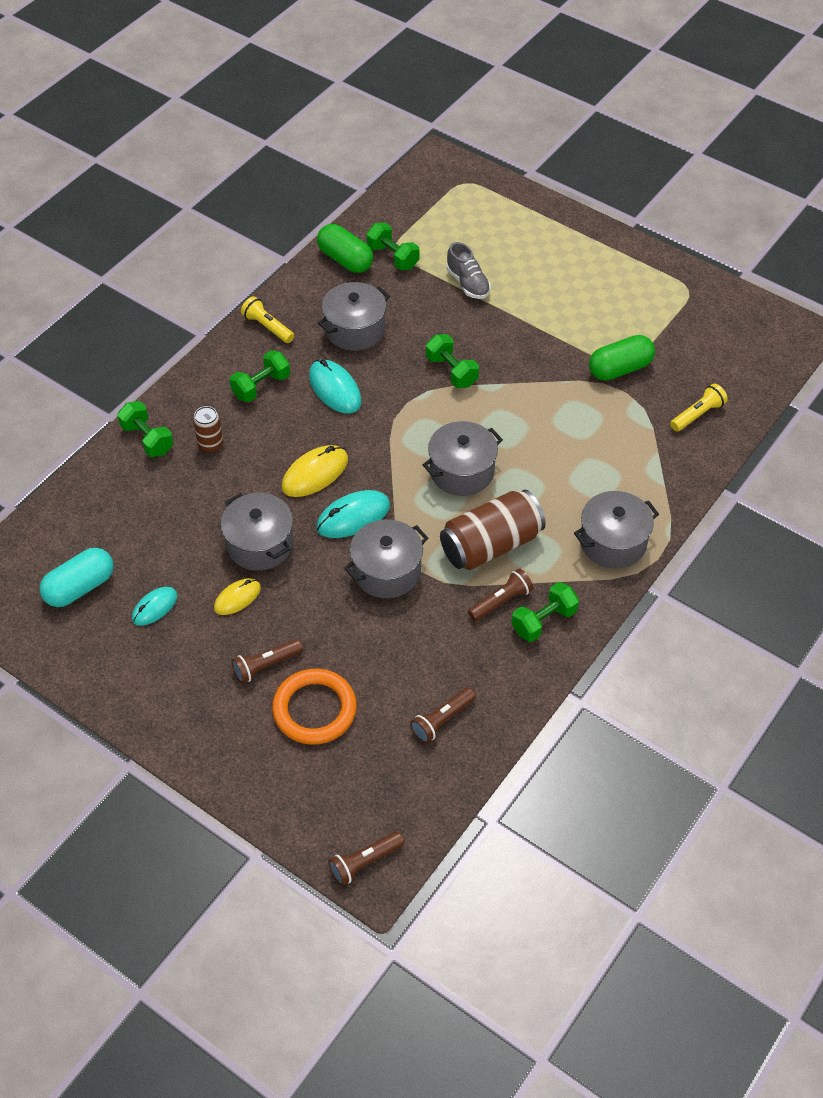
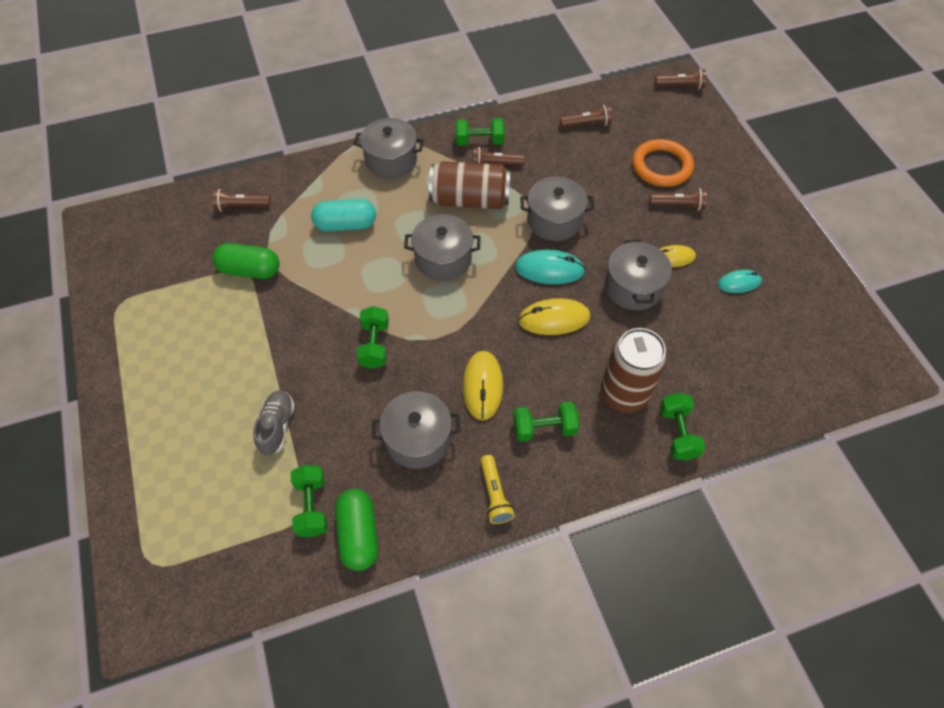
camera: 145 degrees left, 5 degrees up
(80, 587) = (792, 328): turquoise capsule -> turquoise capsule (346, 225)
(211, 445) = (624, 394): brown can -> brown can, size x1.93
(335, 389) = (482, 386): turquoise mouse -> yellow mouse
(697, 414) = (241, 206): yellow flashlight -> brown flashlight

